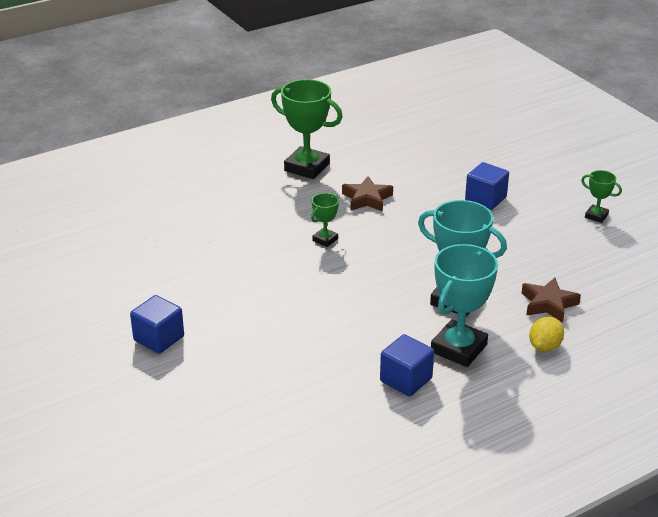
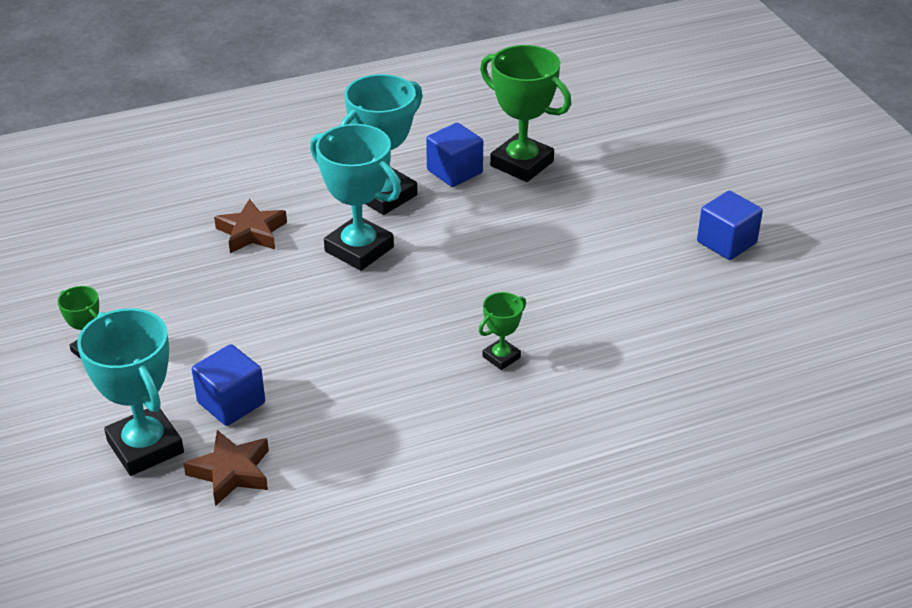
camera: 170 degrees left, 5 degrees up
(307, 167) = (500, 515): green trophy -> green trophy (522, 164)
(367, 199) = (417, 427): brown star -> brown star (231, 472)
(519, 175) = (145, 447): none -> turquoise trophy
(545, 346) = (289, 187): yellow lemon -> none

